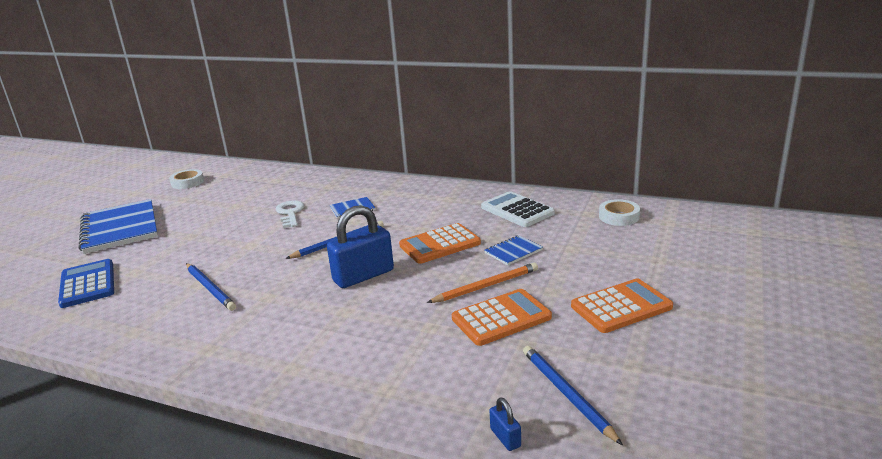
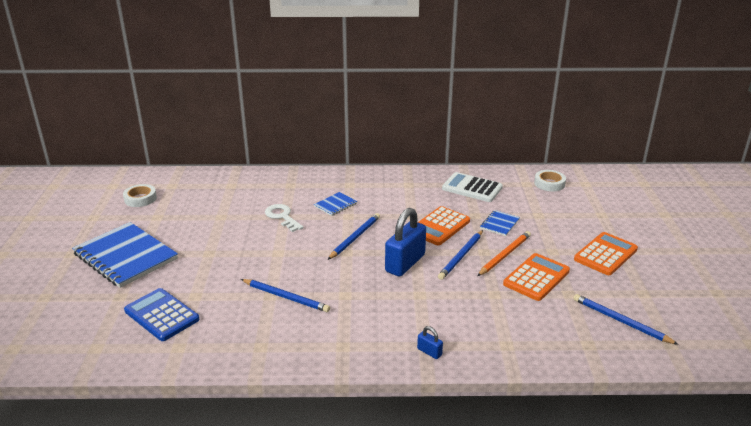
camera: 25 degrees left, 5 degrees up
(433, 279) = (461, 256): none -> blue pencil
(505, 438) = (608, 357): blue padlock -> blue padlock (429, 352)

